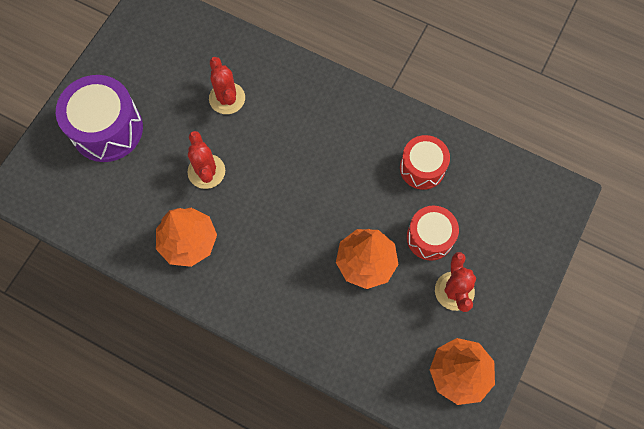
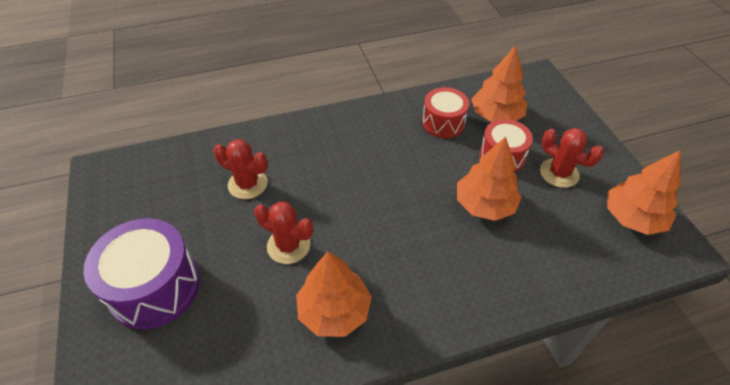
camera: 45 degrees left, 20 degrees down
(473, 199) = (496, 115): none -> orange tree

